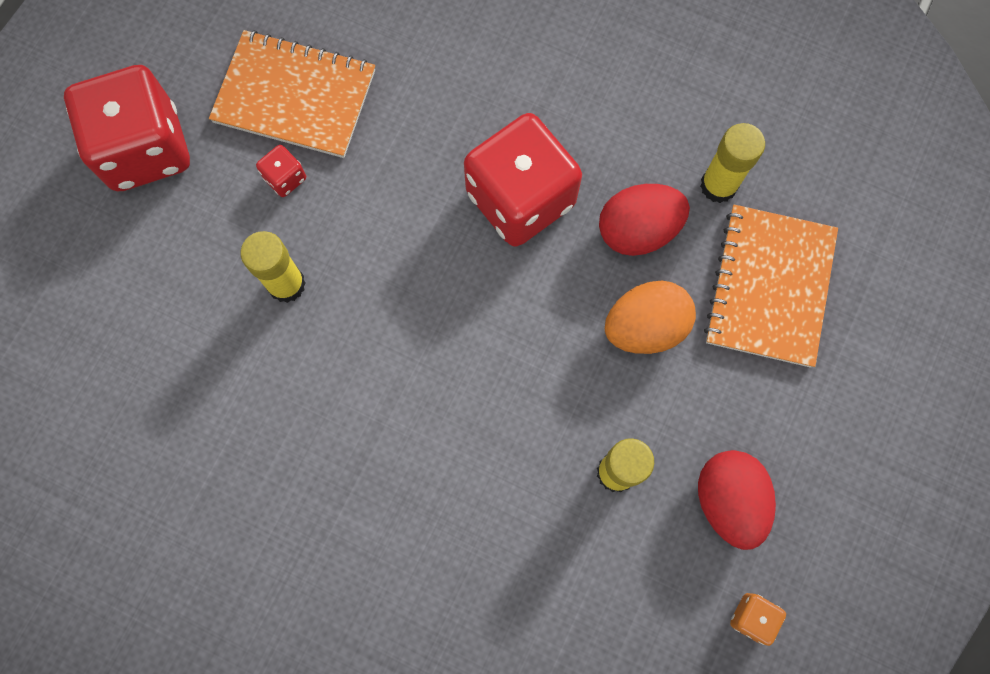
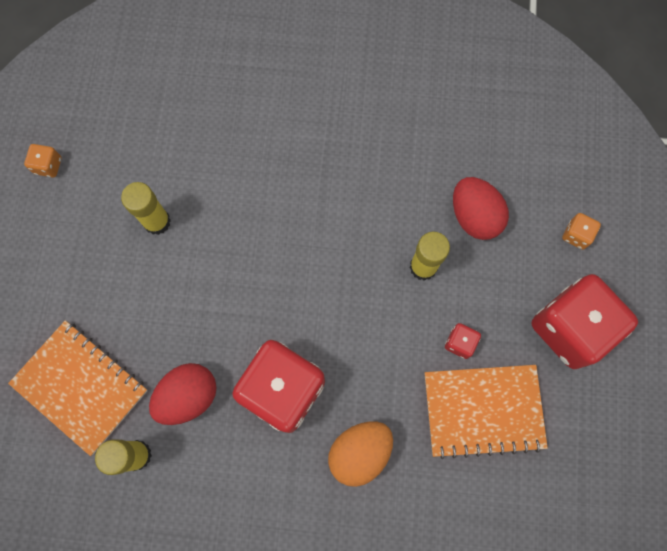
camera: 160 degrees right, 0 degrees up
(73, 255) = (576, 235): none -> orange dice
(645, 327) = (164, 325): orange egg -> orange egg (359, 452)
(728, 500) = (78, 229): red egg -> red egg (474, 216)
(769, 287) = (80, 387): orange notebook -> orange notebook turned 45 degrees counterclockwise

